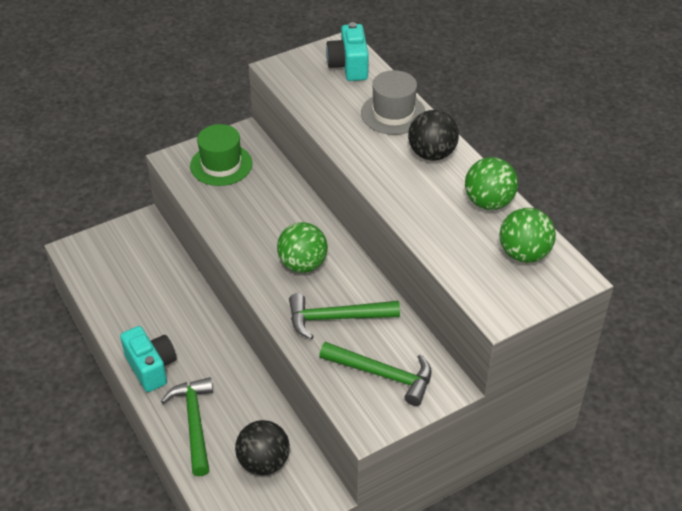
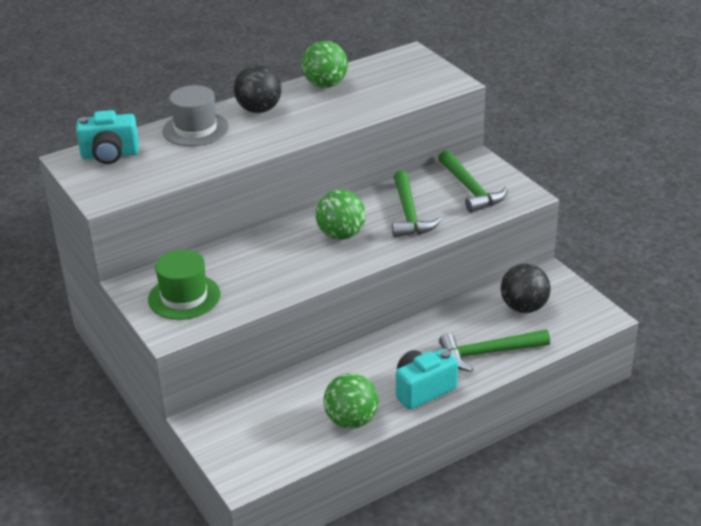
camera: 90 degrees left, 10 degrees down
(382, 374) = (470, 189): green hammer -> green hammer turned 135 degrees clockwise
(524, 254) = (387, 71): green ball -> green ball (351, 420)

